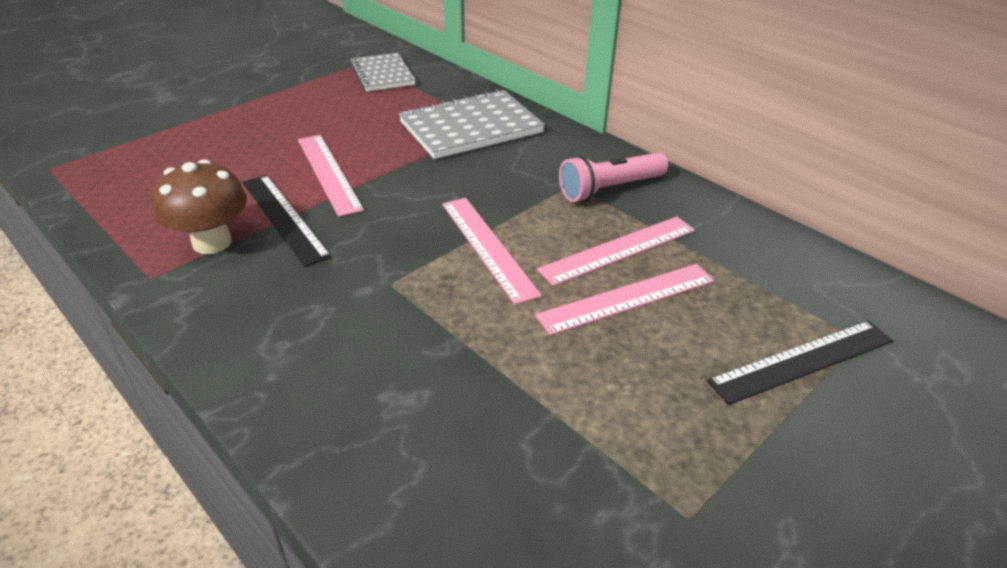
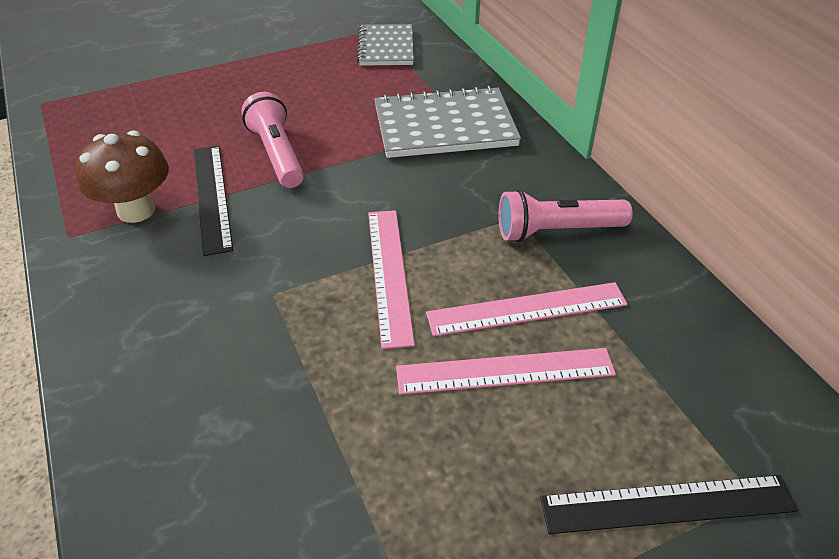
camera: 20 degrees right, 5 degrees up
(328, 173) = (277, 154): pink ruler -> pink flashlight

